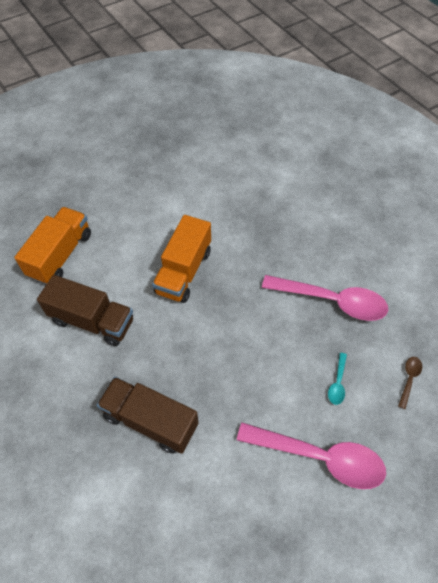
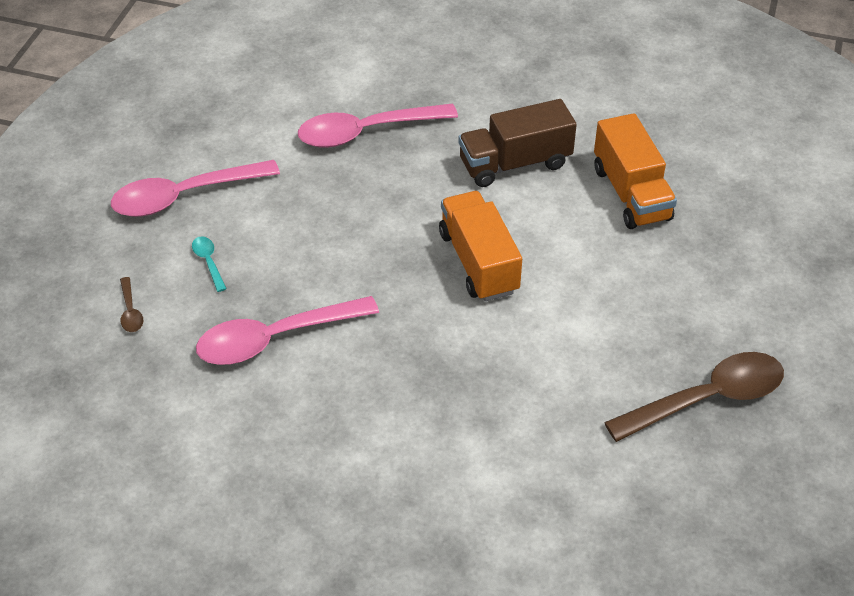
camera: 140 degrees right, 10 degrees down
(150, 421) = (366, 132): brown truck -> pink spoon
(161, 146) = (707, 399): none -> brown spoon

